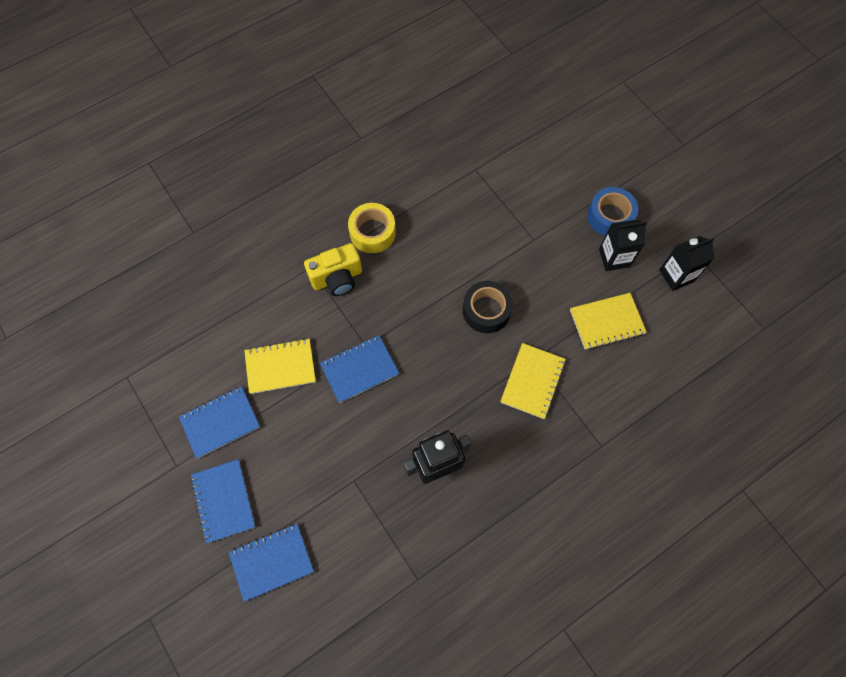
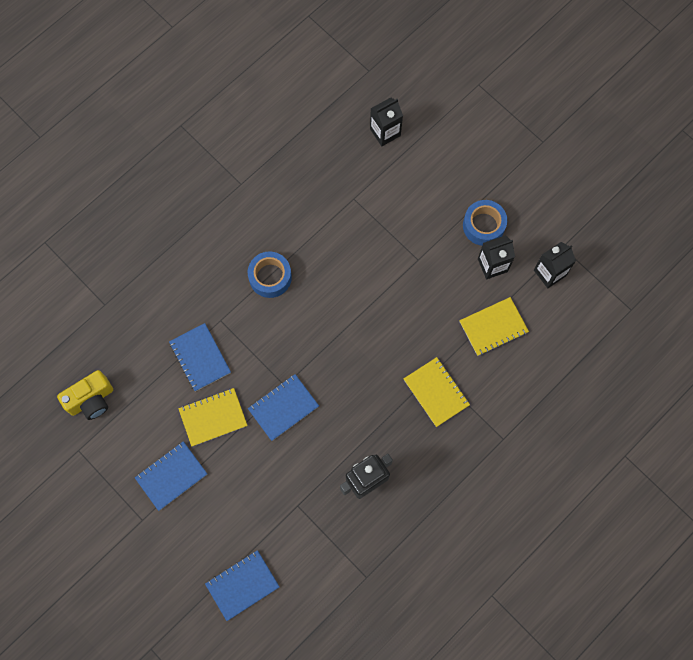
camera: 10 degrees left, 5 degrees up
(224, 501) = (190, 542): blue notebook -> blue notebook (200, 358)
(337, 278) = (246, 327): yellow camera -> yellow camera (91, 400)
(372, 232) = (270, 277): yellow tape -> blue tape
(486, 310) = (386, 334): black tape -> none
(519, 111) = (385, 132): none -> black carton
(532, 381) = (436, 392): yellow notebook -> yellow notebook turned 45 degrees counterclockwise

